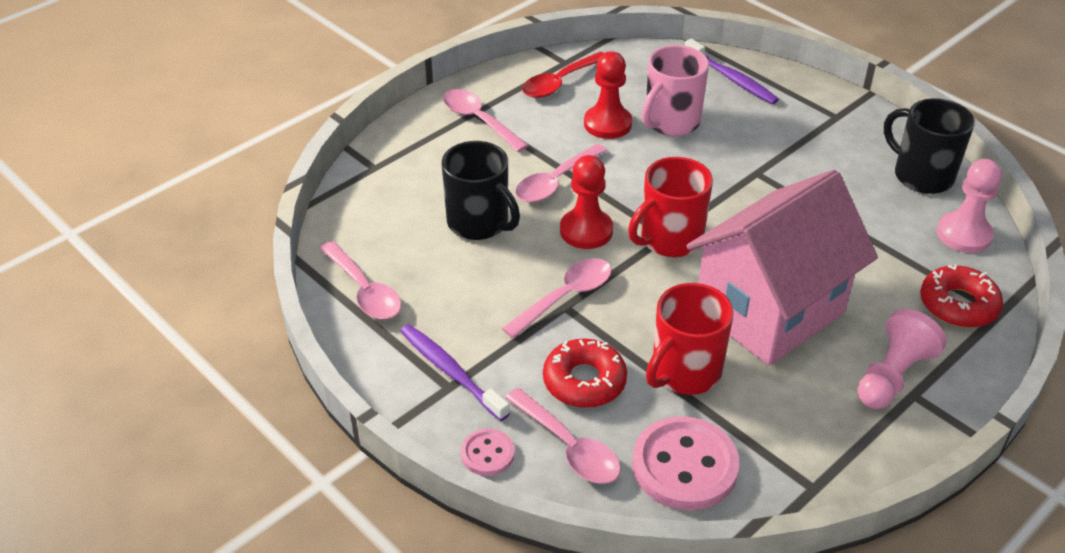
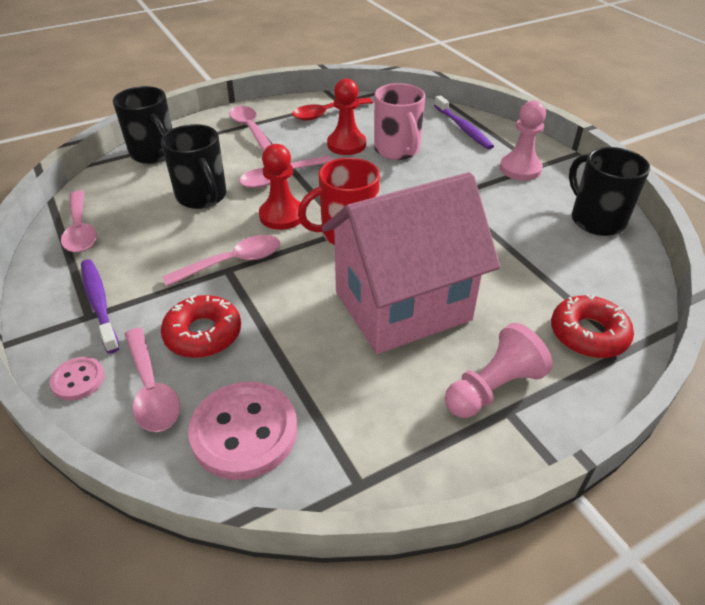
camera: 15 degrees right, 0 degrees up
(381, 175) = (154, 154): none -> black mug
(671, 122) = (397, 150): pink mug -> pink mug turned 75 degrees counterclockwise
(684, 372) = (295, 344): red mug -> none
(964, 234) = (618, 274): pink pawn -> pink pawn (520, 169)

